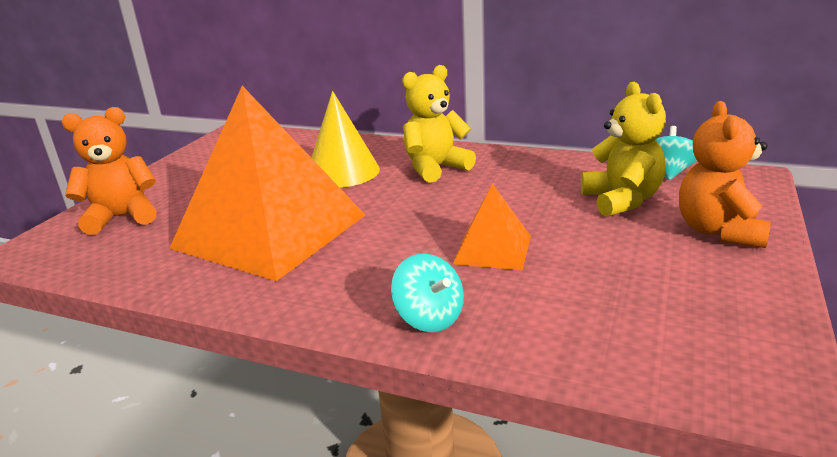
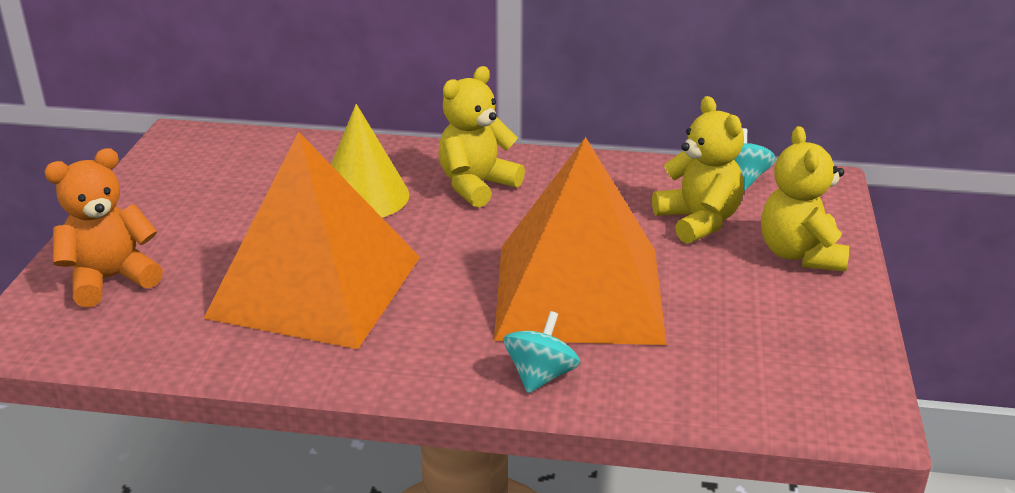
camera: 15 degrees left, 5 degrees up
(429, 317) = (540, 376): turquoise spinning top -> turquoise spinning top turned 105 degrees counterclockwise
(493, 249) = (579, 292): orange pyramid -> orange pyramid, size x2.24
(718, 231) = (800, 254): orange teddy bear -> yellow teddy bear

